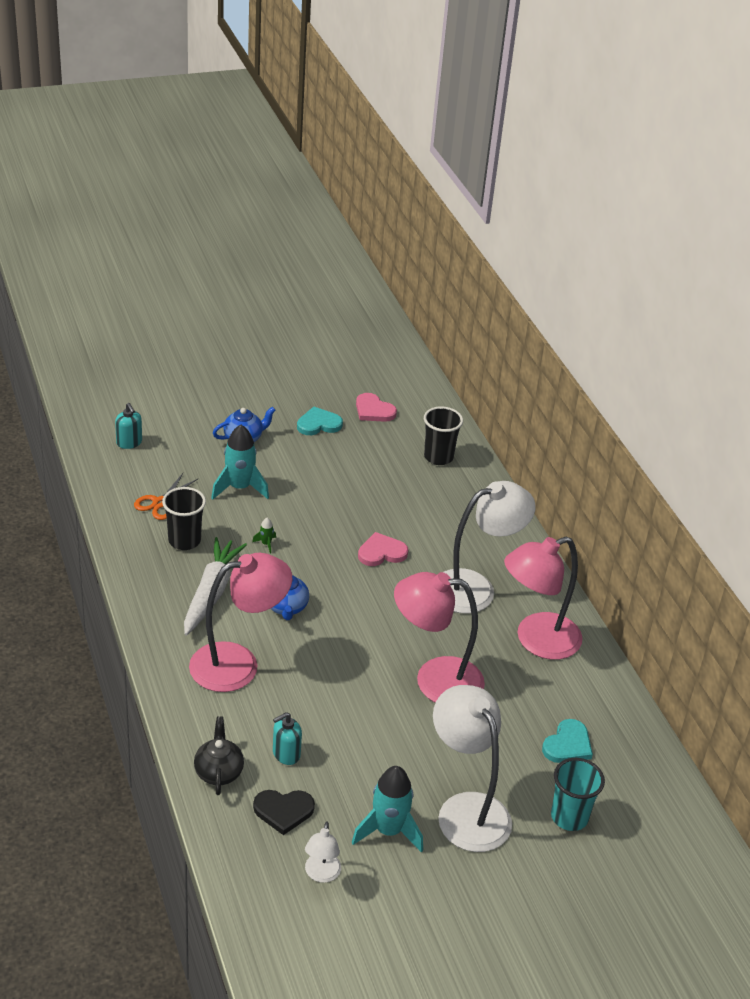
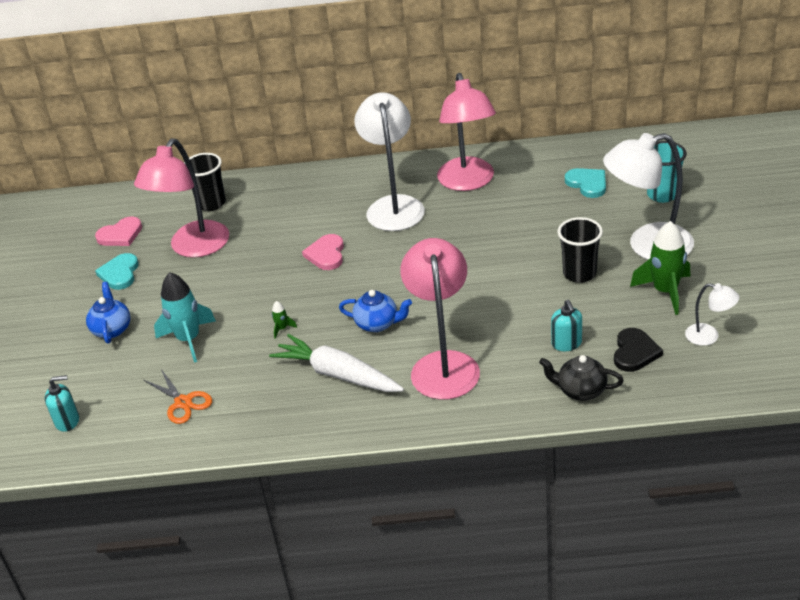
camera: 65 degrees left, 0 degrees up
(184, 541) = (252, 388): black cup -> black cup (579, 273)
(388, 831) = (665, 291): turquoise rocket -> green rocket
(435, 680) = (498, 243): pink lamp -> pink lamp (193, 248)

